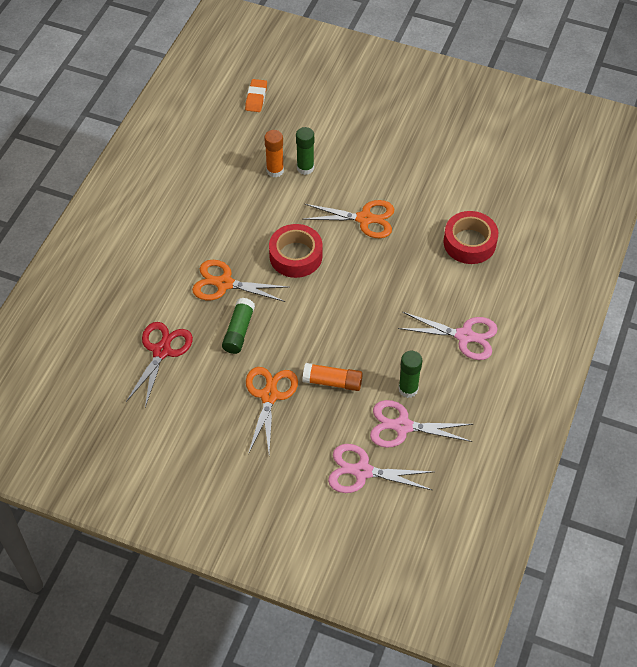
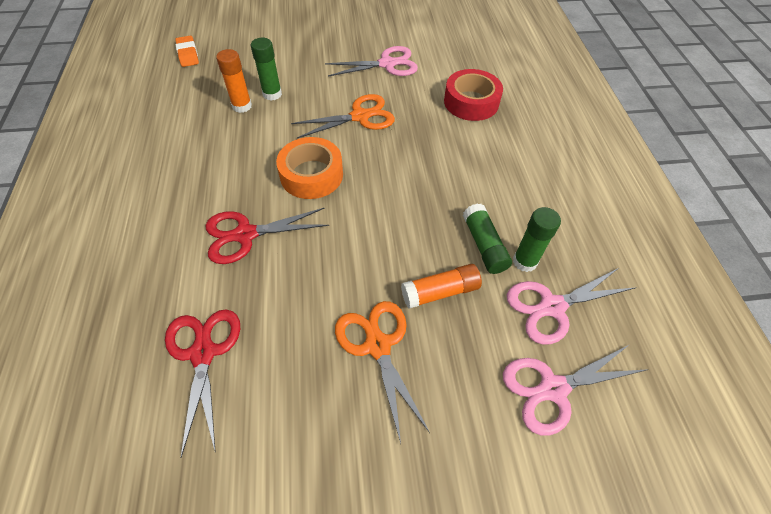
camera: 30 degrees left, 0 degrees up
(224, 283) = (245, 235): orange scissors -> red scissors
(239, 331) = (293, 282): green glue stick -> green glue stick (484, 245)
(296, 256) = (311, 175): red tape -> orange tape
(465, 336) = (534, 183): pink scissors -> pink scissors (387, 64)

